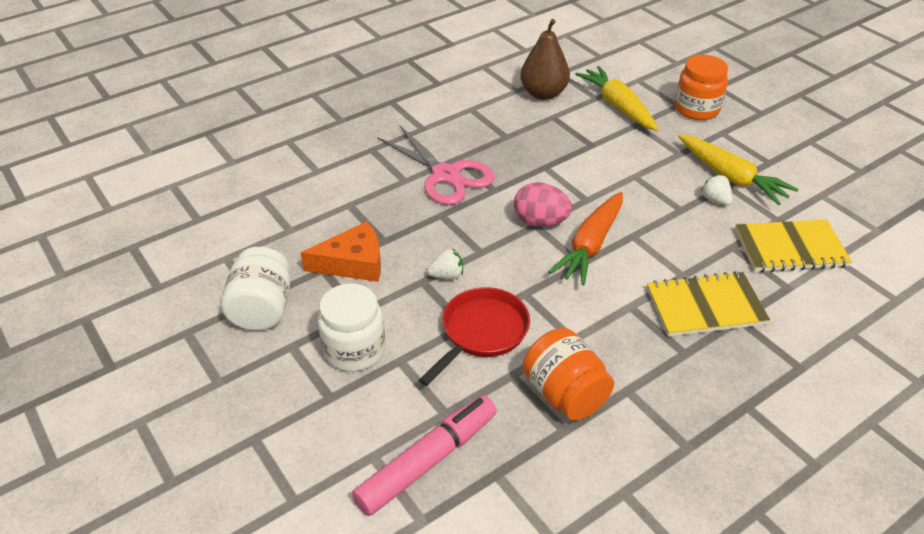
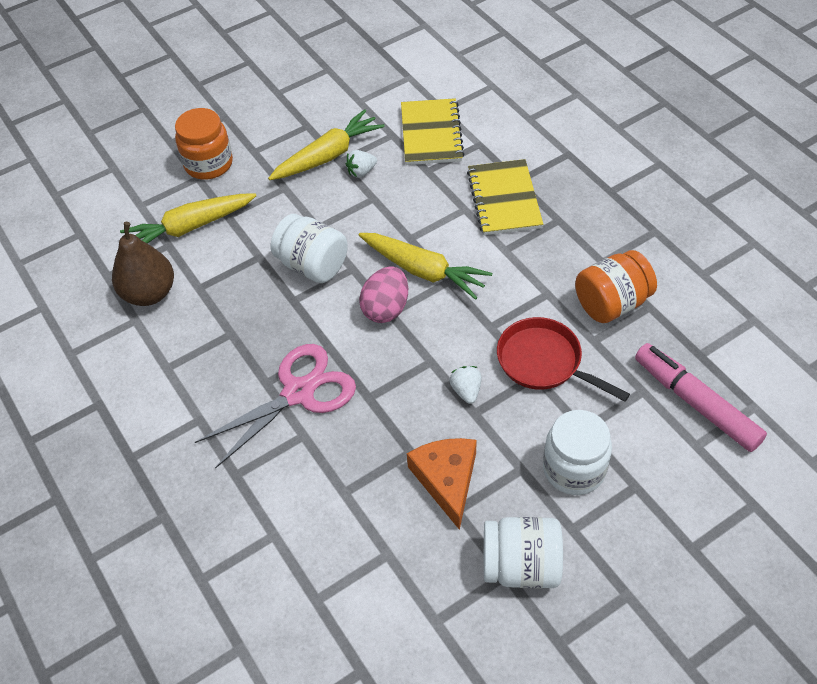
camera: 85 degrees left, 10 degrees up
(586, 175) = (312, 265): none -> white jar
(590, 245) = (423, 271): orange carrot -> yellow carrot

